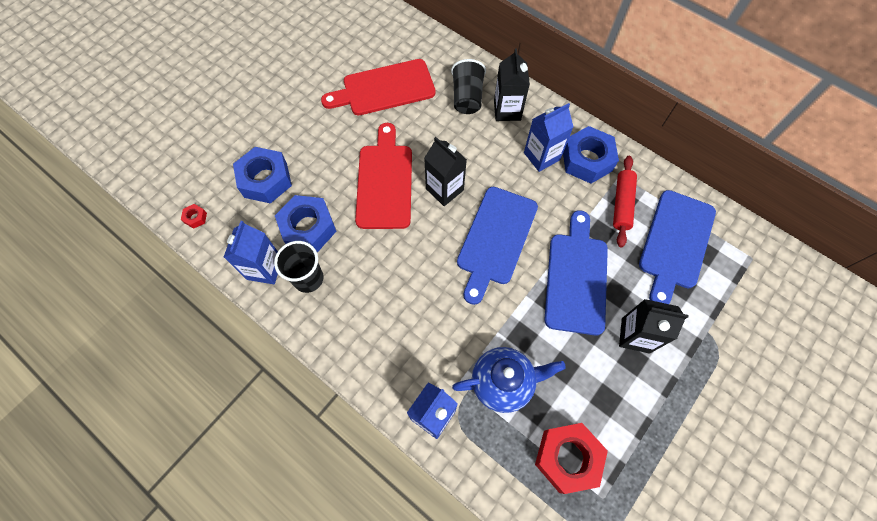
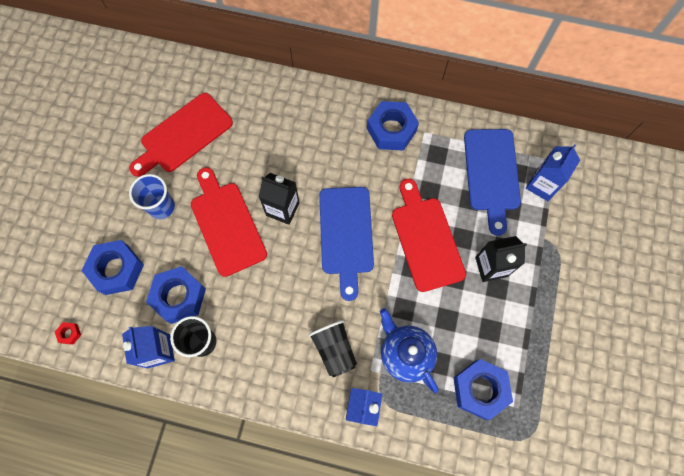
camera: 25 degrees left, 5 degrees up
(333, 142) = (161, 207): none -> blue cup
(467, 98) = (263, 113): black cup -> black cup (334, 350)
(502, 383) = (405, 354): blue teapot -> blue teapot turned 90 degrees counterclockwise
(507, 110) = (304, 111): black carton -> none
(541, 156) = (352, 142): blue carton -> blue carton (542, 185)
(567, 458) = (480, 389): red nut -> blue nut
(576, 278) = (426, 239): blue cutting board -> red cutting board
(622, 204) = (436, 158): red rolling pin -> none

